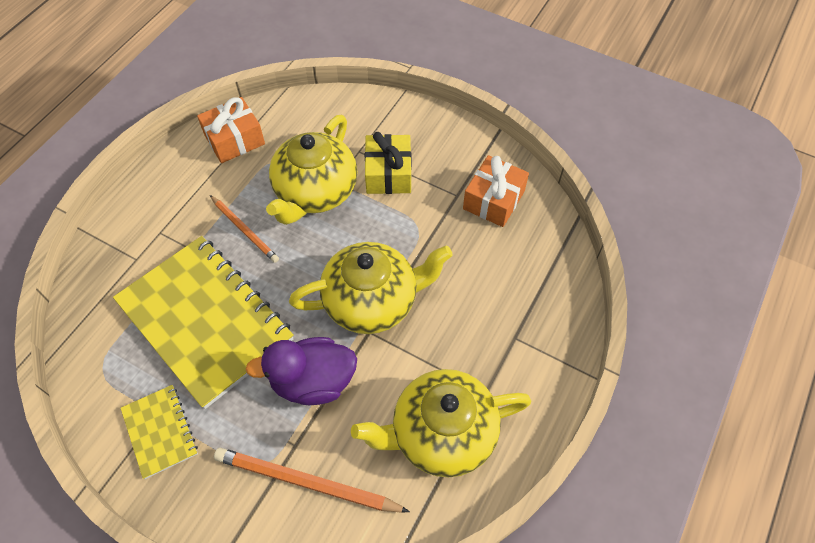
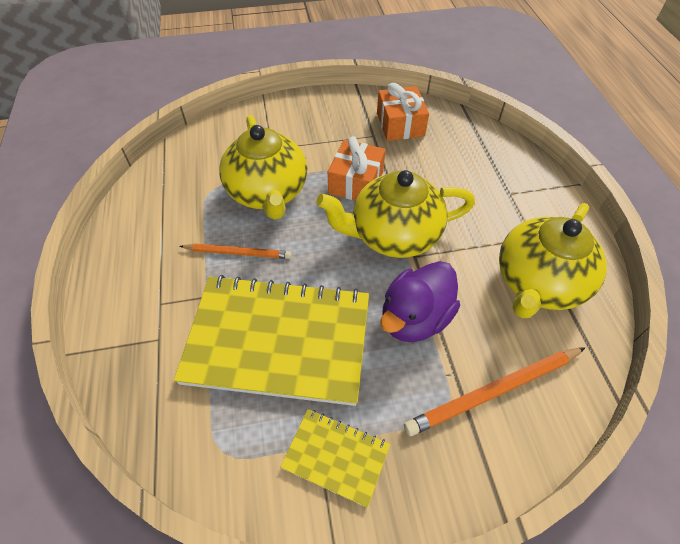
camera: 40 degrees left, 5 degrees down
(234, 140) = (157, 196): orange gift -> orange gift (356, 182)
(372, 301) = (394, 235): yellow teapot -> yellow teapot turned 135 degrees counterclockwise
(388, 173) = (310, 149): yellow gift -> none

